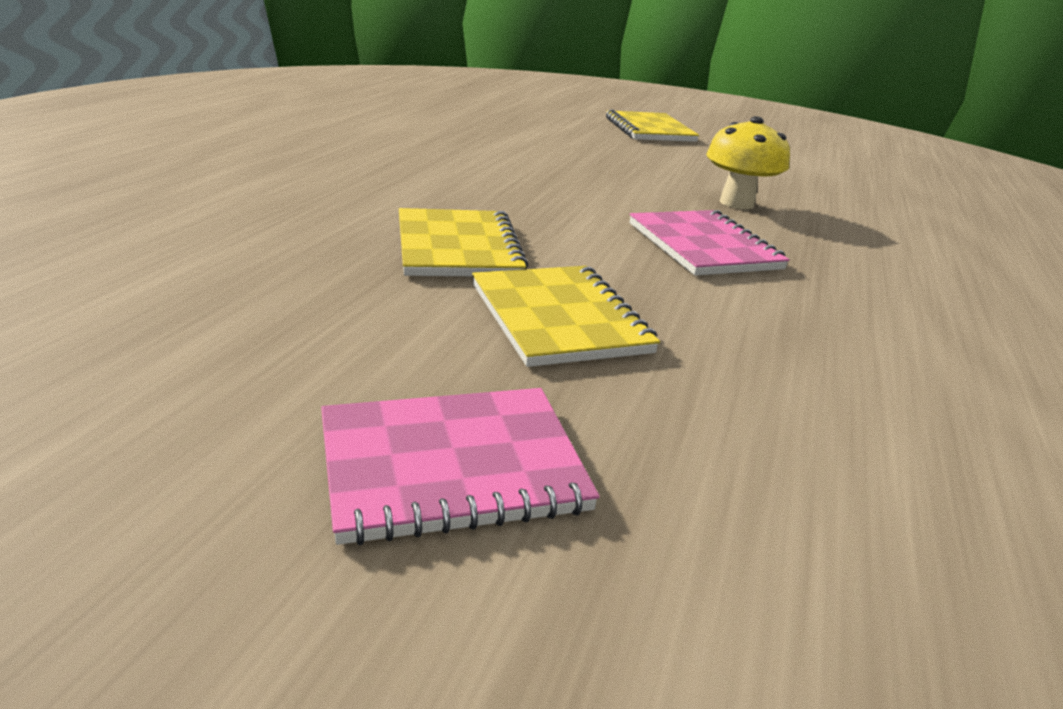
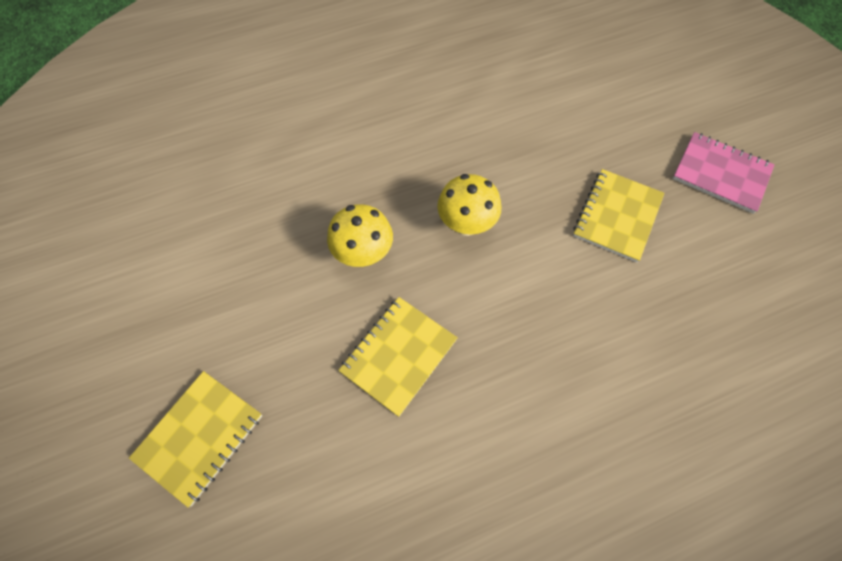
camera: 130 degrees left, 35 degrees up
(458, 247) = (613, 305): yellow notebook -> yellow notebook (398, 355)
(703, 246) = (466, 224): pink notebook -> yellow mushroom

